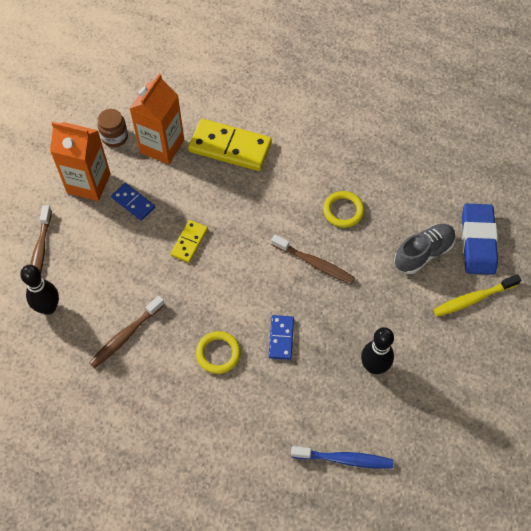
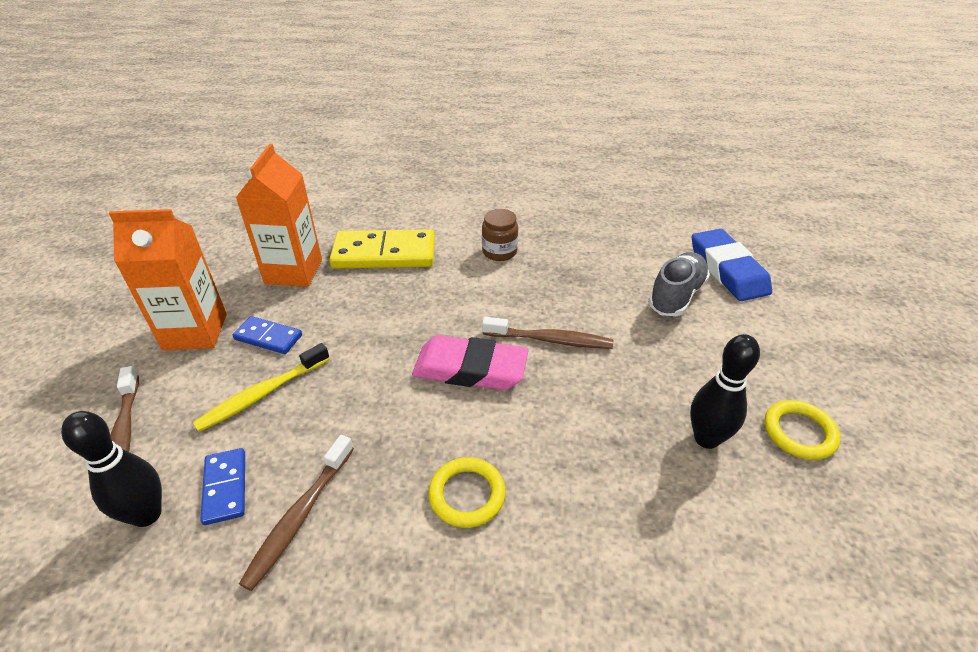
camera: 20 degrees left, 20 degrees down
(115, 137) = (225, 276): brown jar -> brown jar (499, 252)
(189, 242) = (366, 361): yellow domino -> none
(252, 269) = (470, 369): none -> pink eraser
(281, 338) = (553, 442): blue domino -> blue domino (225, 487)
(343, 211) = (555, 279): yellow ring -> yellow ring (799, 432)
(344, 459) = (757, 595): blue toothbrush -> none
(473, 299) = (768, 324): yellow toothbrush -> yellow toothbrush (262, 394)

